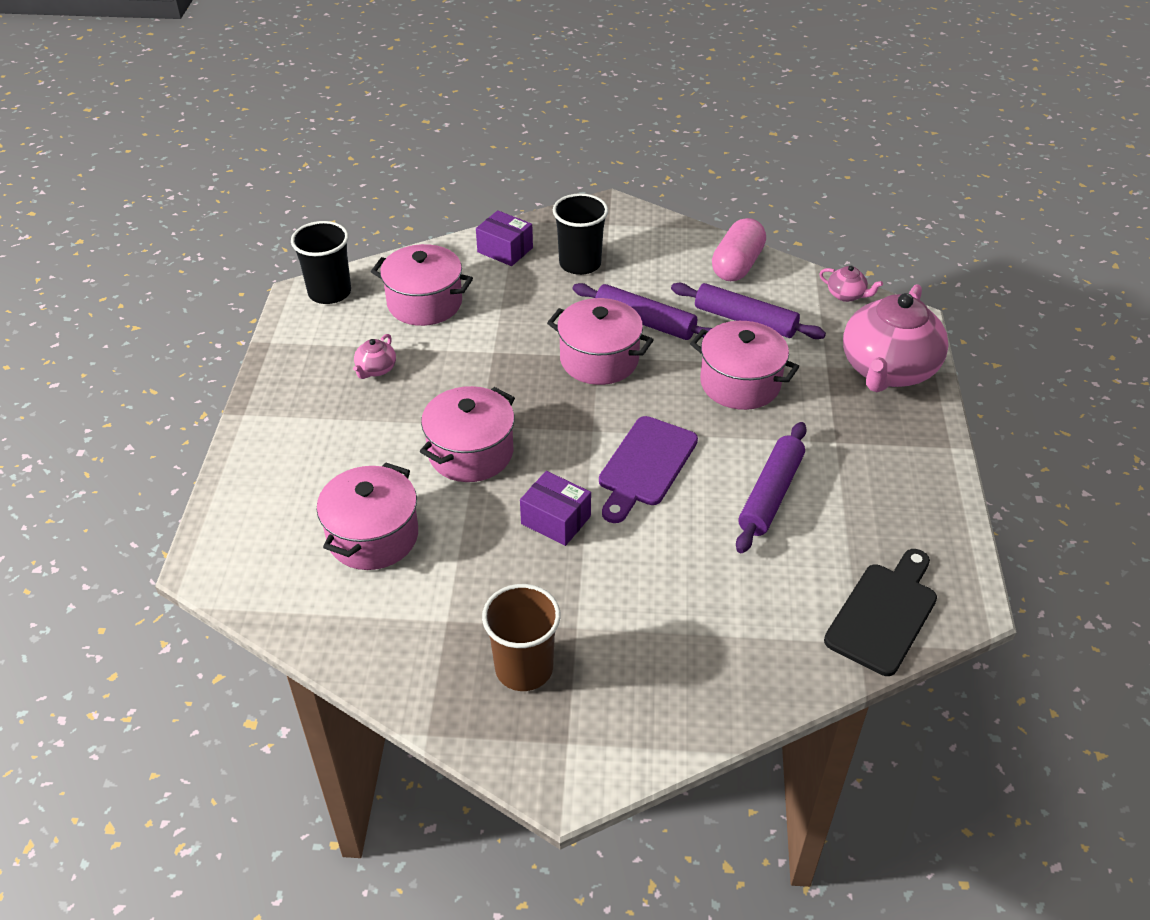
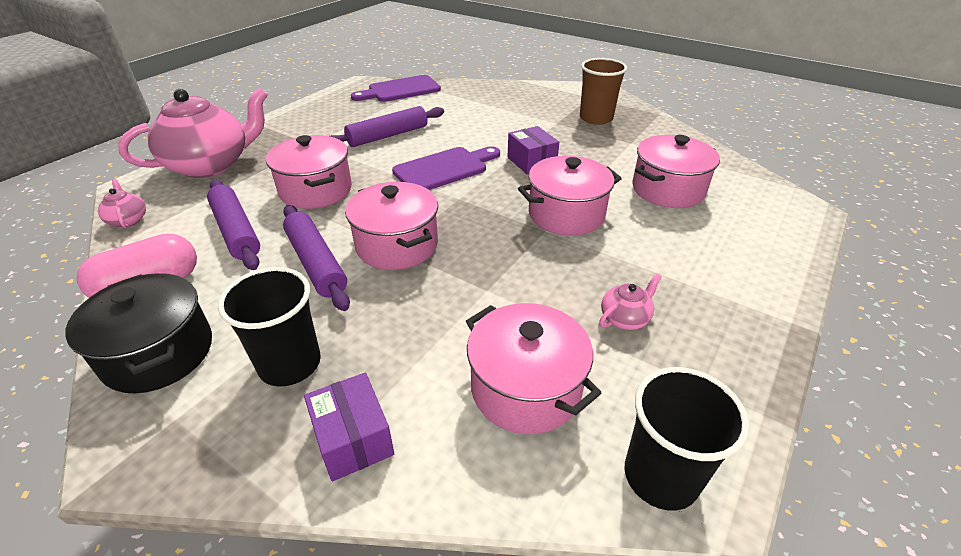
camera: 150 degrees left, 5 degrees down
(665, 240) = (159, 353): none -> black pot
(884, 614) = (400, 90): black cutting board -> purple cutting board

